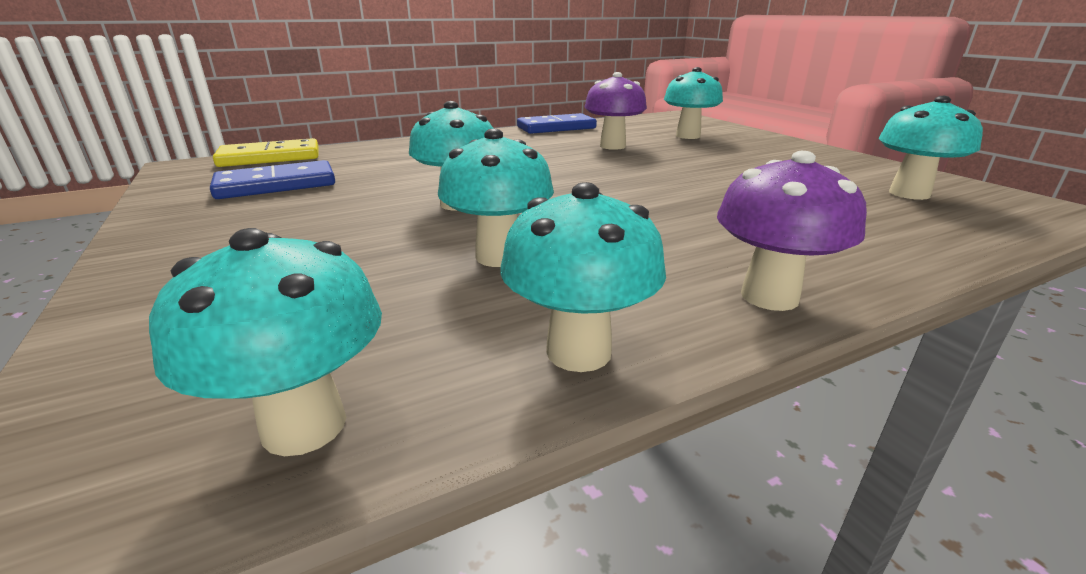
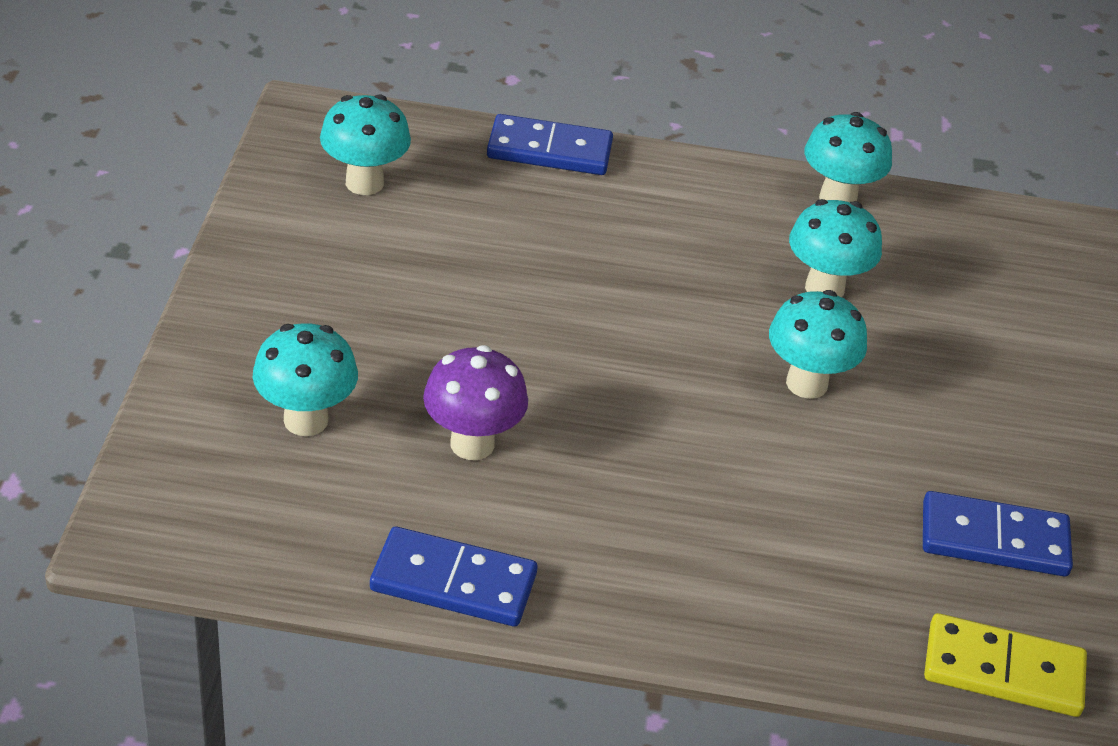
camera: 150 degrees left, 15 degrees up
(304, 425) = (983, 226): turquoise mushroom -> none
(769, 296) = (689, 175): purple mushroom -> none
(903, 258) = (549, 150): none -> blue domino

